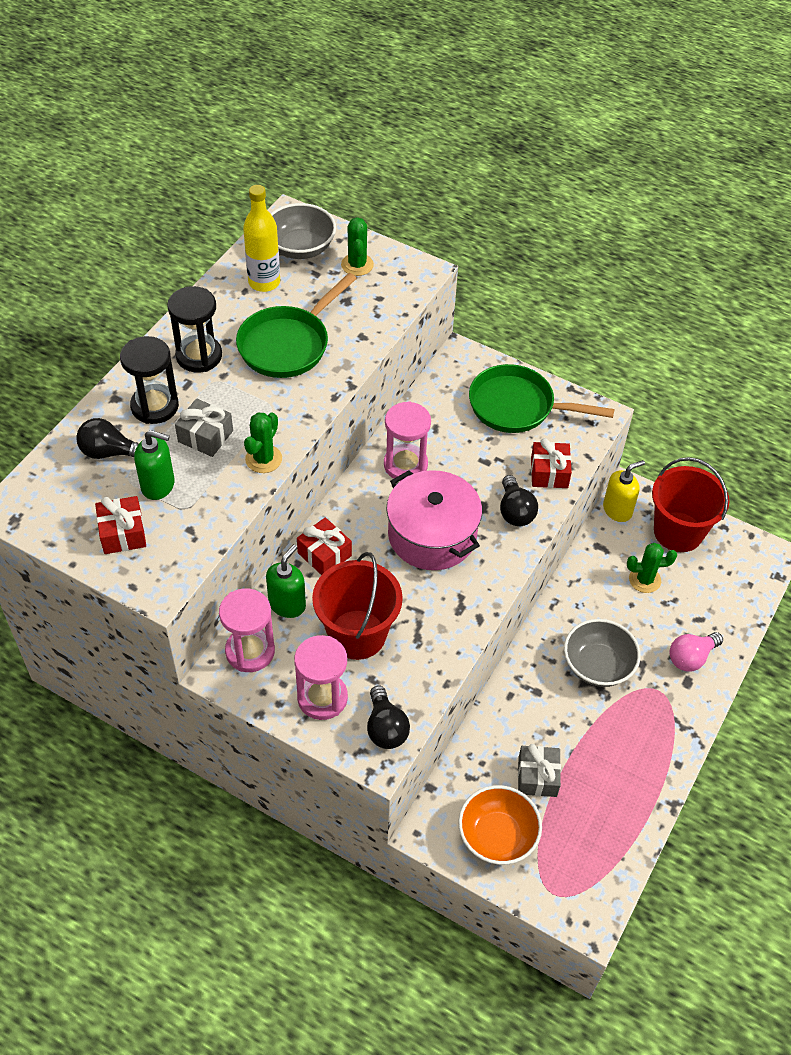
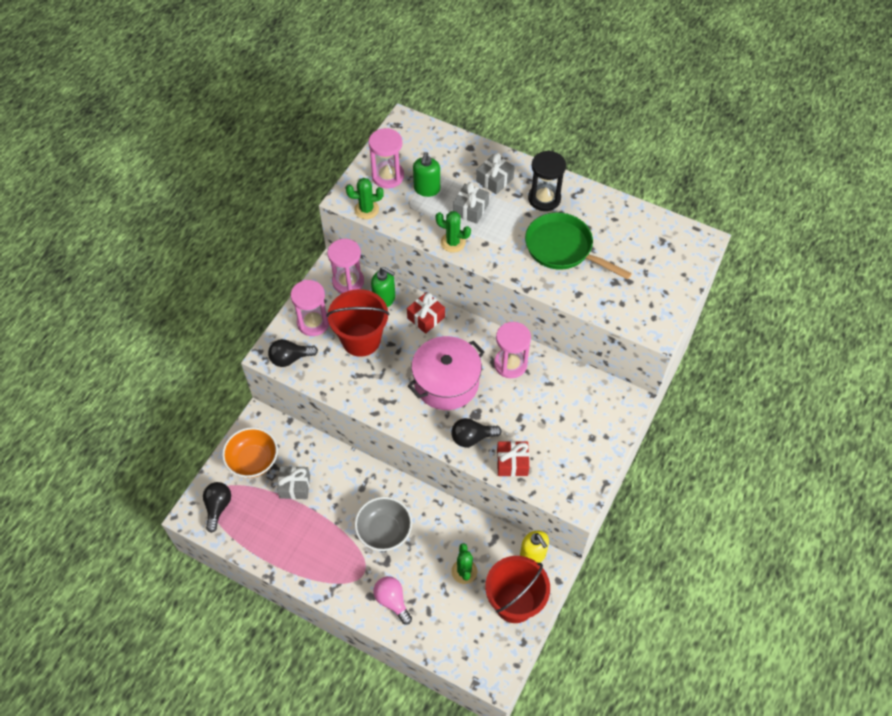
camera: 90 degrees right, 5 degrees up
(109, 452) = (452, 162): black light bulb -> black light bulb (218, 507)
(123, 533) = (388, 176): red gift -> pink hourglass
(155, 406) = (494, 180): black hourglass -> grey gift
(264, 282) = (625, 230): yellow bottle -> none
(300, 248) = (668, 249): grey bowl -> none
(357, 265) = (656, 287): green cactus -> green cactus (366, 209)
(517, 406) = (579, 441): green pan -> none

